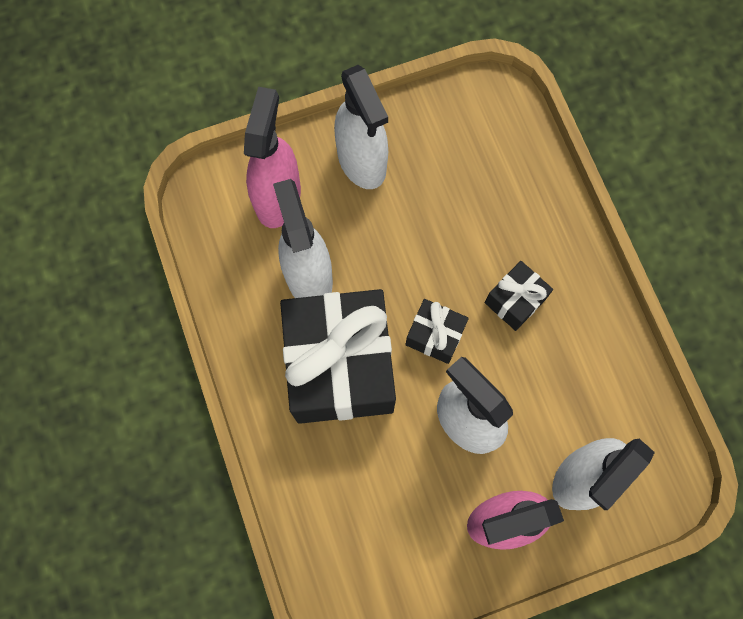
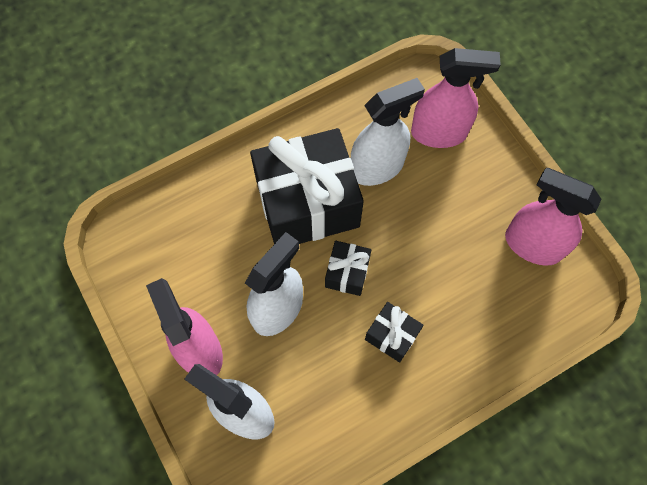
camera: 80 degrees right, 5 degrees down
(362, 161) = (488, 190): white spray bottle -> none
(434, 132) = (532, 245): none -> pink spray bottle

